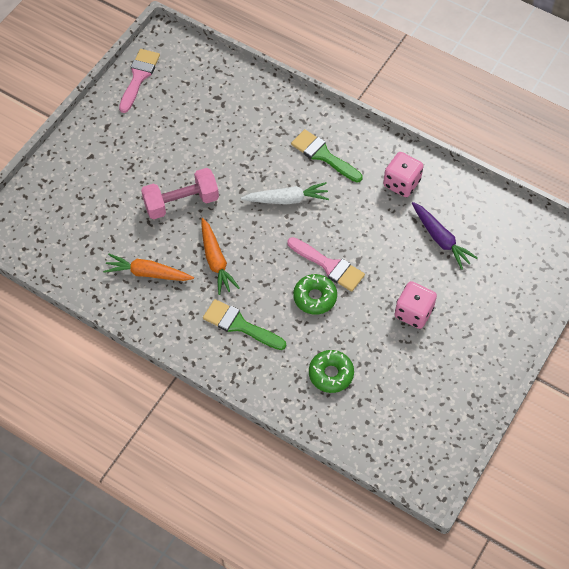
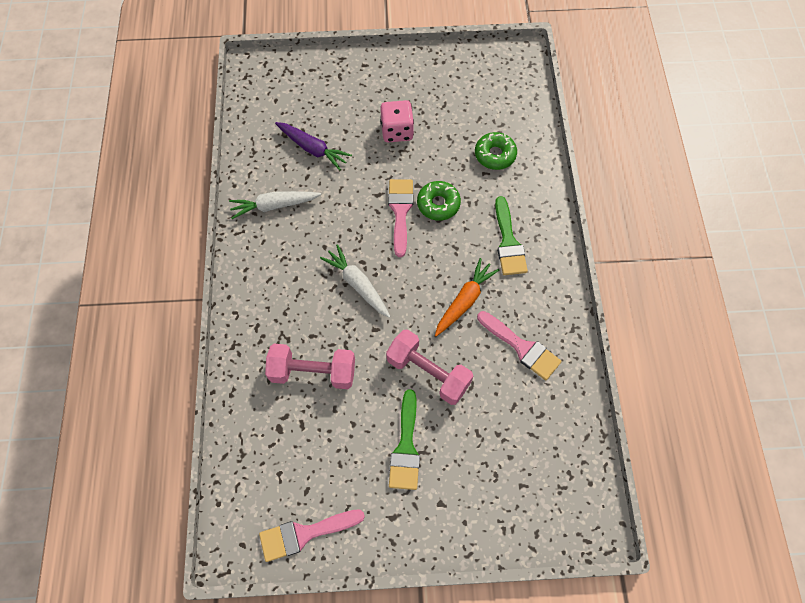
camera: 125 degrees left, 5 degrees up
(148, 273) = (522, 347): orange carrot -> pink brush
(240, 135) = (313, 372): none -> pink dumbbell
(323, 155) = (286, 285): green brush -> green brush (406, 447)
(401, 183) = (274, 206): pink dice -> white carrot
(440, 239) = (312, 149): purple carrot -> purple carrot turned 105 degrees clockwise

